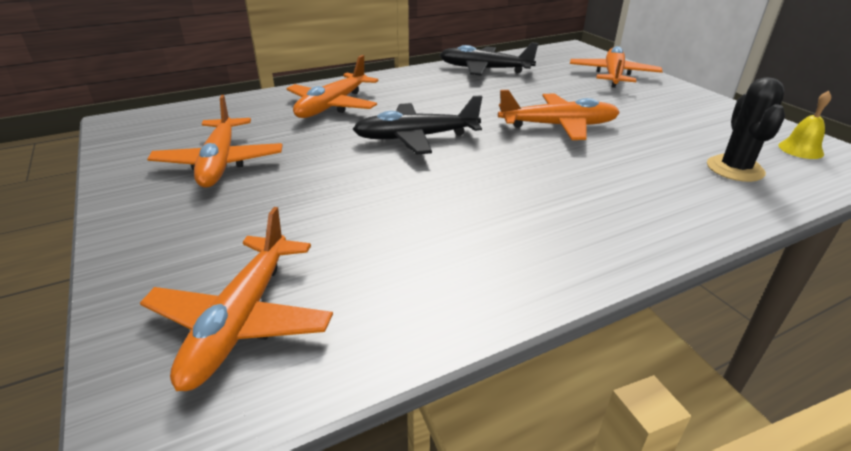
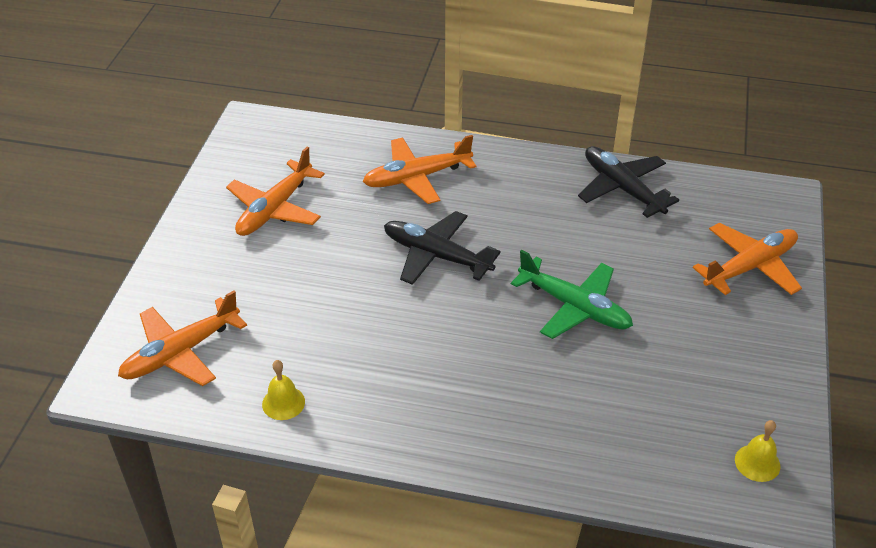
camera: 40 degrees right, 10 degrees up
(434, 299) = (283, 403): none -> yellow bell
(558, 126) = (574, 307): orange plane -> green plane
(735, 169) = (648, 441): black cactus -> none

